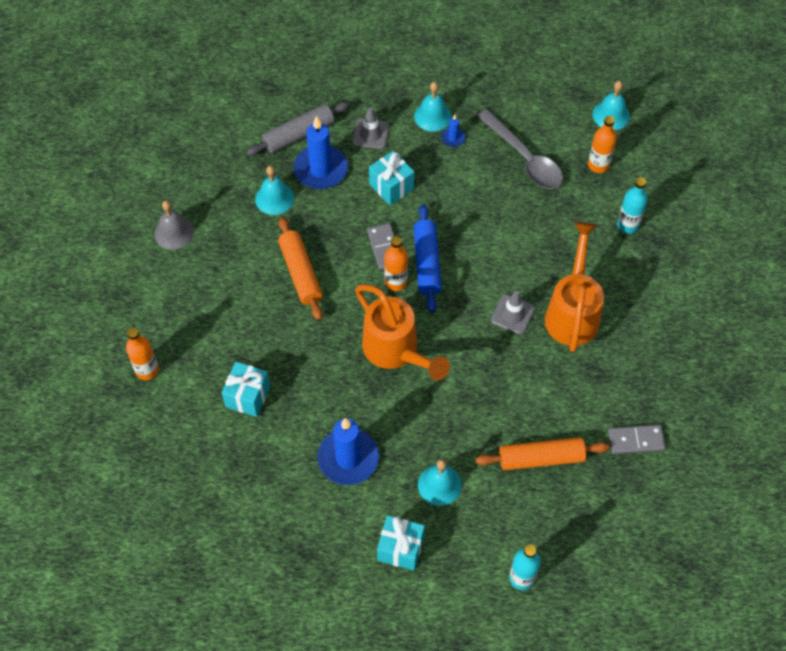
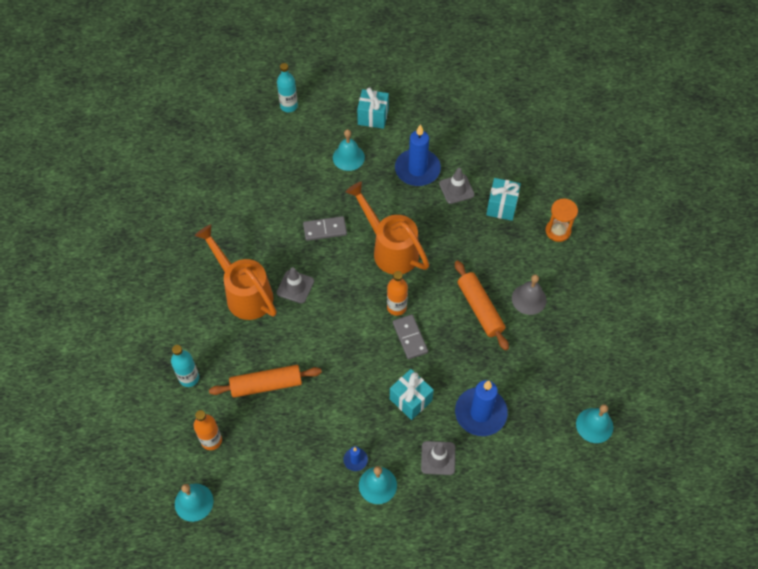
camera: 175 degrees right, 0 degrees up
(147, 370) = (586, 220): orange bottle -> none
(174, 232) = (600, 337): grey bell -> grey bell (529, 299)
(186, 358) = (558, 231): none -> orange hourglass
(274, 198) = (518, 379): turquoise bell -> turquoise bell (594, 425)
(299, 135) = (509, 451): grey rolling pin -> none
(301, 425) = (456, 189): none -> grey traffic cone
(427, 263) = (371, 327): blue rolling pin -> none
(524, 158) = (284, 442): grey spoon -> none
(541, 458) = (274, 180): orange rolling pin -> orange rolling pin (266, 384)
(572, 312) = (244, 293): orange watering can -> orange watering can turned 135 degrees clockwise
(635, 440) = (201, 197): grey domino -> grey domino (325, 230)

